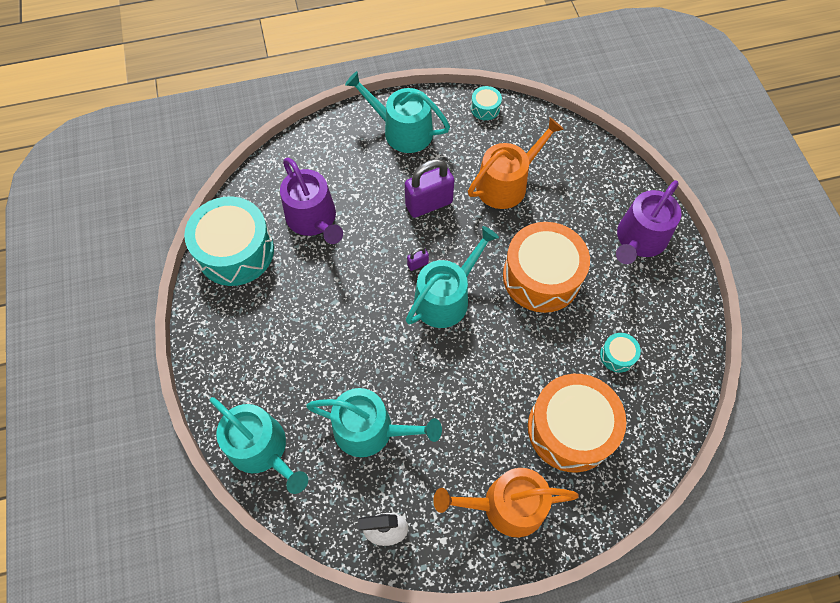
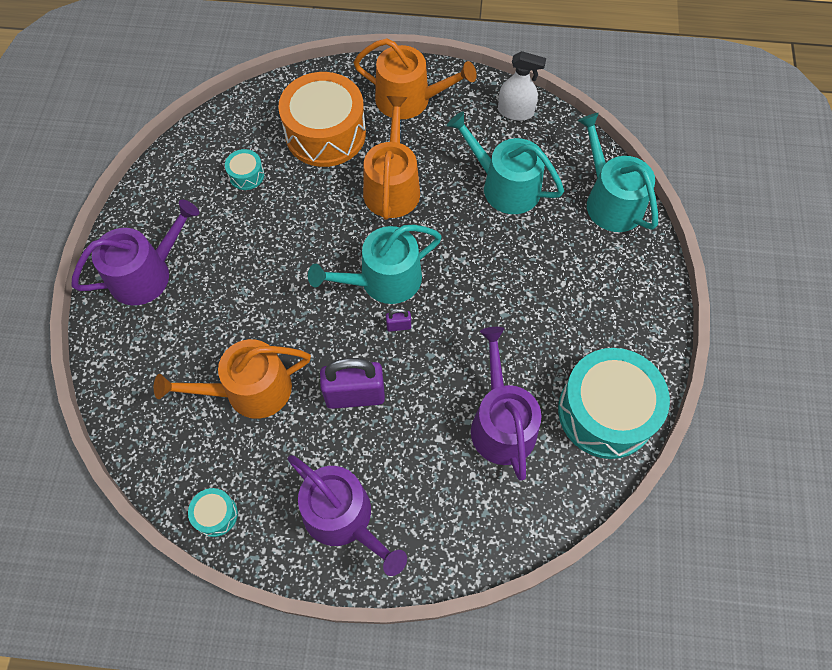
camera: 160 degrees left, 0 degrees up
(402, 131) = (344, 518): turquoise watering can -> purple watering can
(478, 391) = (392, 186): none -> orange watering can
(541, 277) = (273, 269): orange drum -> none

